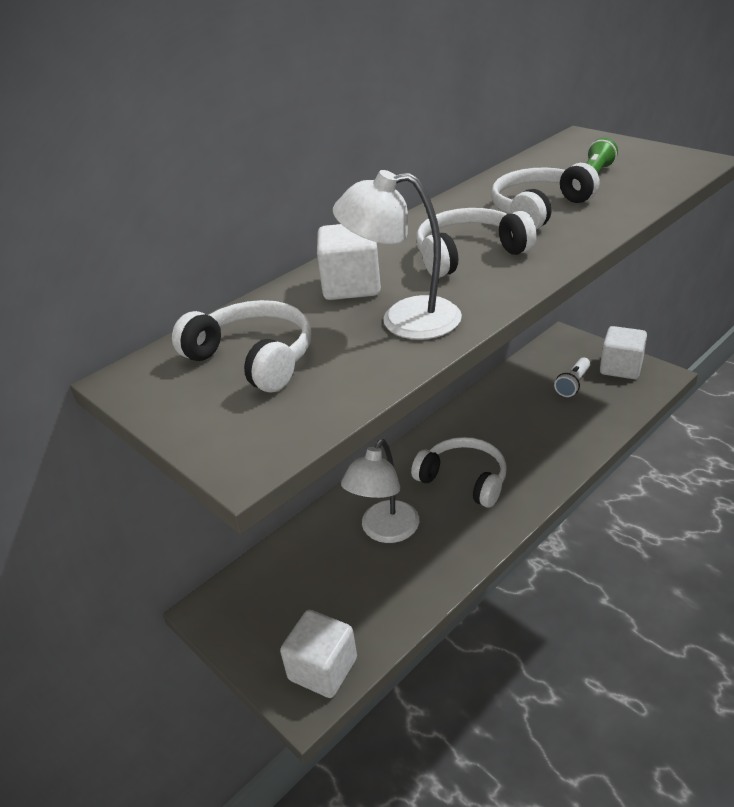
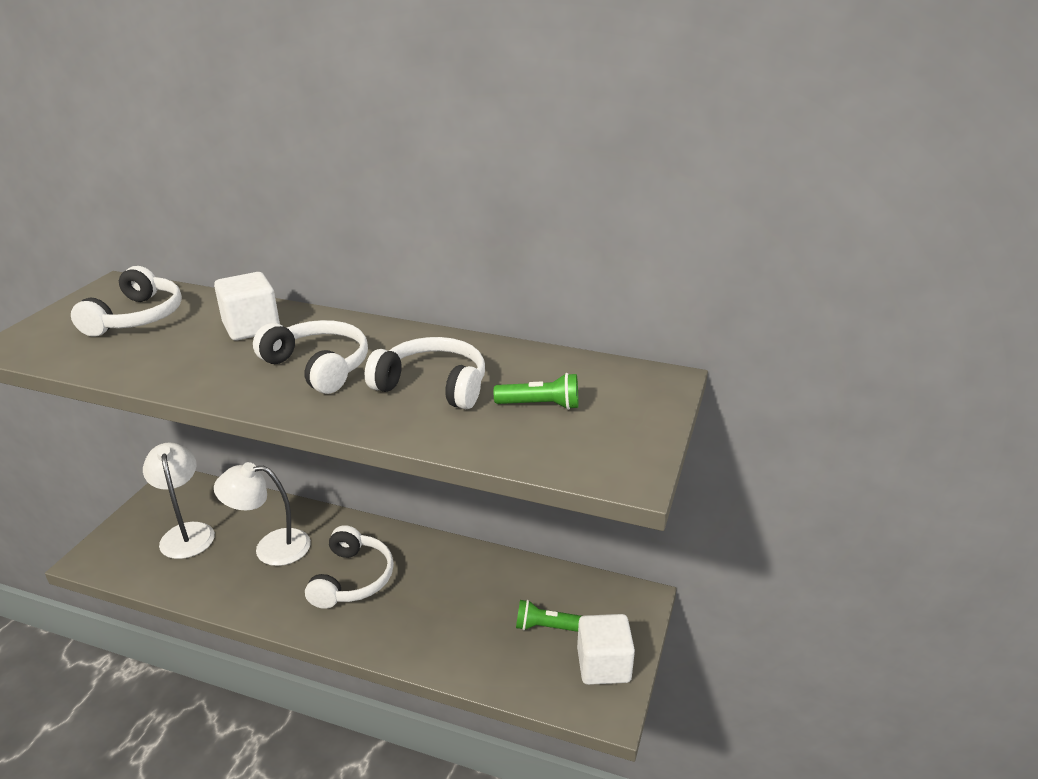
camera: 60 degrees right, 5 degrees down
(323, 669) = (118, 558): white cube -> none
(404, 319) = (193, 360): white lamp -> white lamp (186, 533)
(573, 384) = (546, 627): white flashlight -> green flashlight

